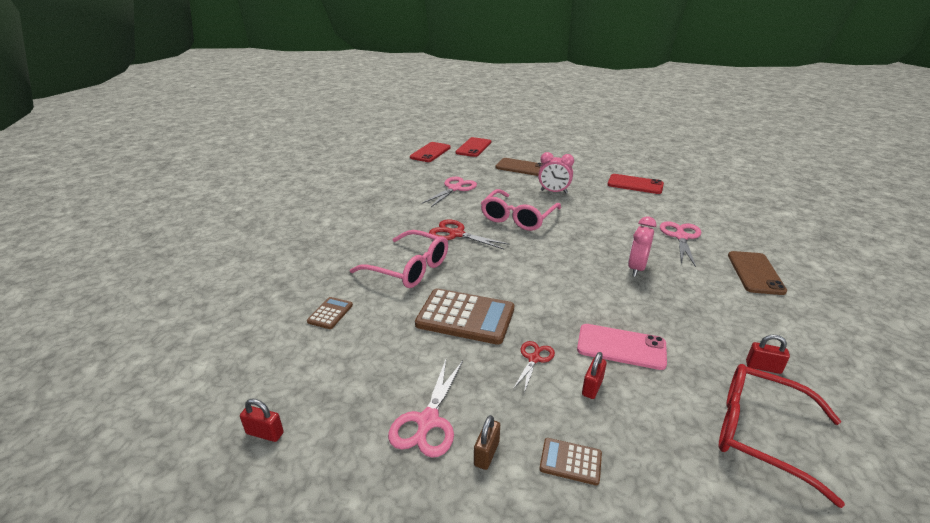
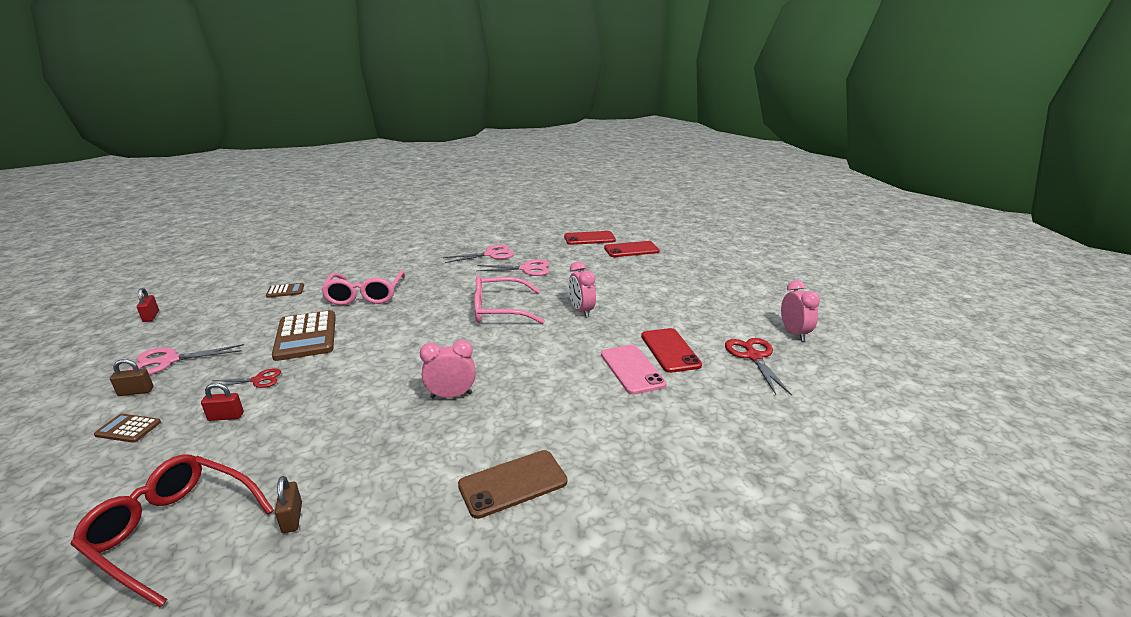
camera: 55 degrees right, 5 degrees down
(456, 234) = (439, 295): red scissors -> red scissors (754, 357)
(521, 167) = (618, 281): brown phone -> none
(570, 461) = (128, 428): brown calculator -> brown calculator turned 60 degrees counterclockwise
(621, 347) = (294, 418): pink phone -> pink phone (632, 369)
(644, 150) = (794, 333): none -> pink clock
(681, 237) = (558, 409): pink scissors -> pink scissors (490, 254)
(760, 433) = (173, 530): red glasses -> red glasses turned 60 degrees counterclockwise
(763, 367) = (292, 518): red padlock -> brown padlock

